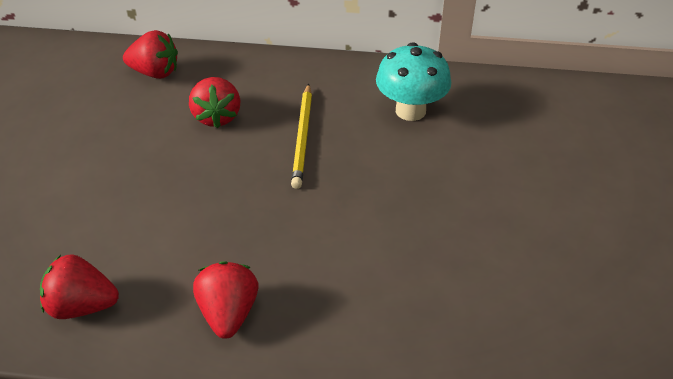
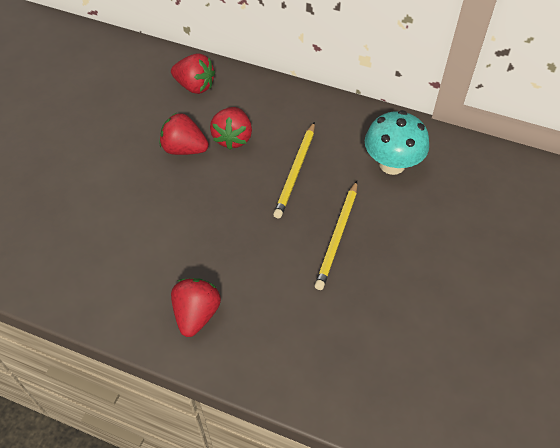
camera: 15 degrees right, 10 degrees up
(82, 306) = (93, 282): red strawberry -> red strawberry (184, 149)
(374, 194) = (337, 236): none -> yellow pencil

